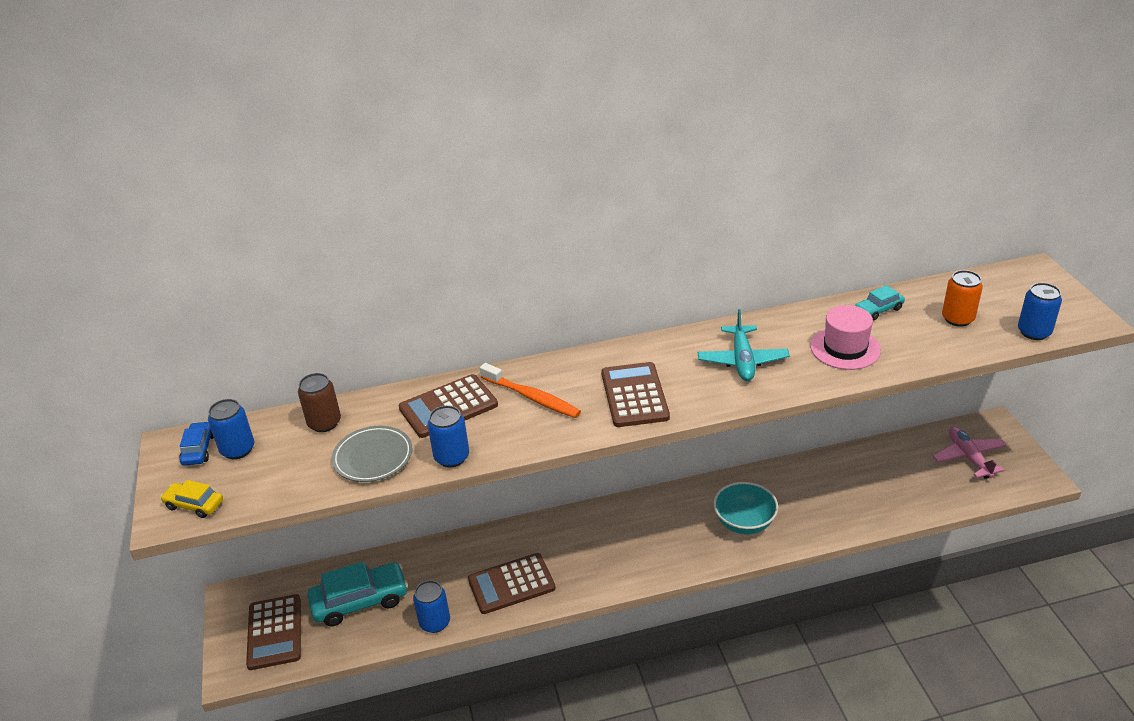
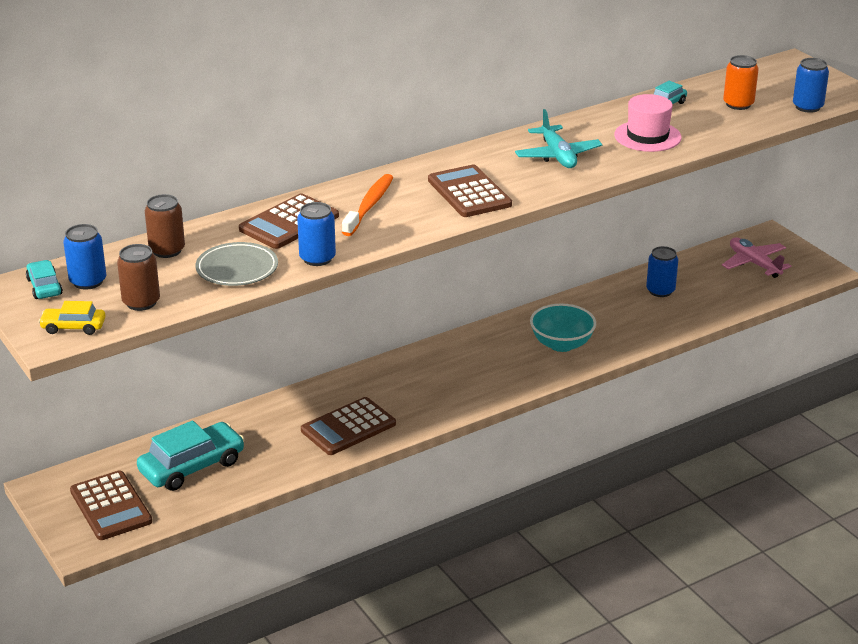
camera: 20 degrees left, 5 degrees down
(199, 449) = (44, 287): blue car -> turquoise car
(268, 484) = (141, 302): none -> brown can
(435, 622) = (283, 470): blue can -> blue can (660, 291)
(532, 397) = (369, 206): orange toothbrush -> orange toothbrush turned 90 degrees counterclockwise

